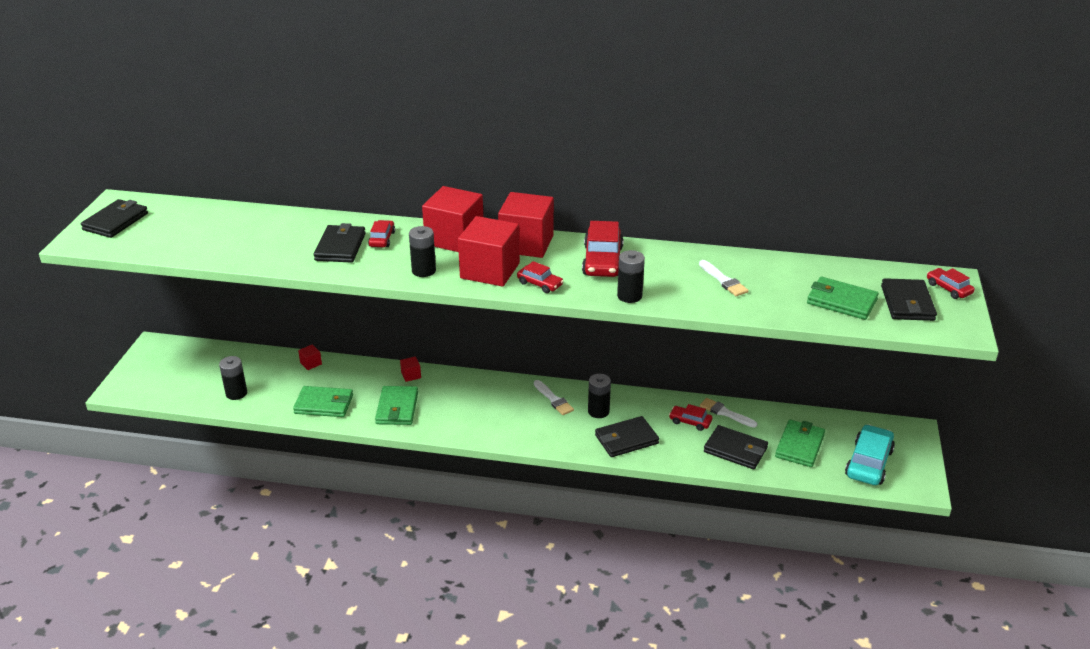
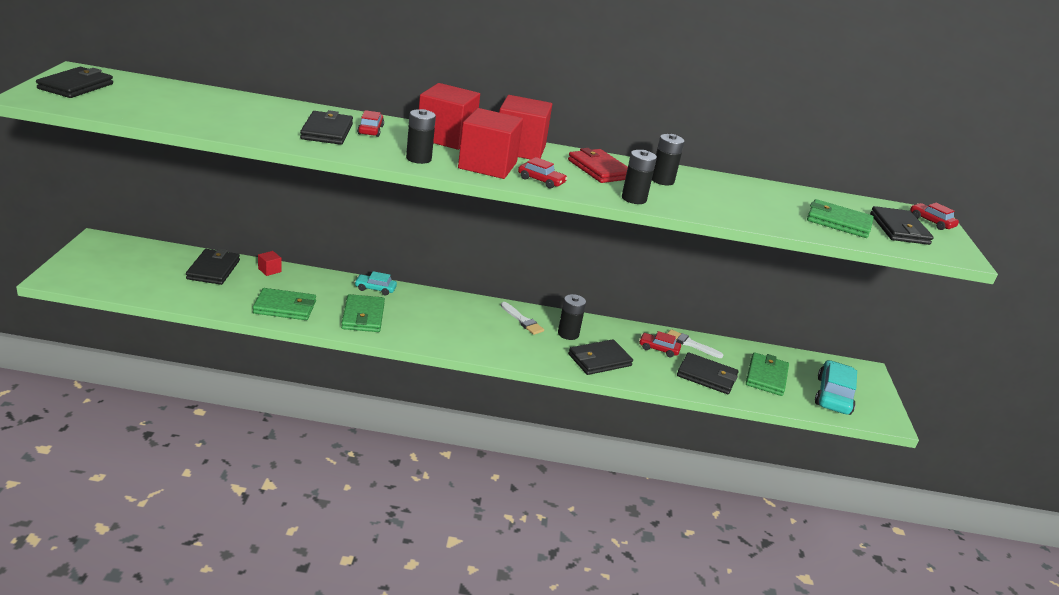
camera: 10 degrees left, 5 degrees down
(236, 393) = (189, 290): black battery -> black battery (662, 180)
(259, 367) = (213, 269): none -> black wallet
(411, 375) = (375, 289): red cube -> turquoise car
(602, 261) = (599, 169): red car -> red wallet
(723, 280) = (721, 196): white brush -> none

